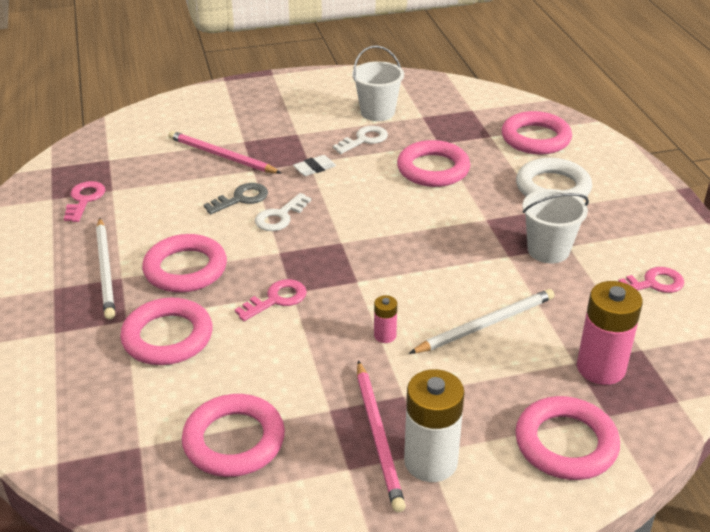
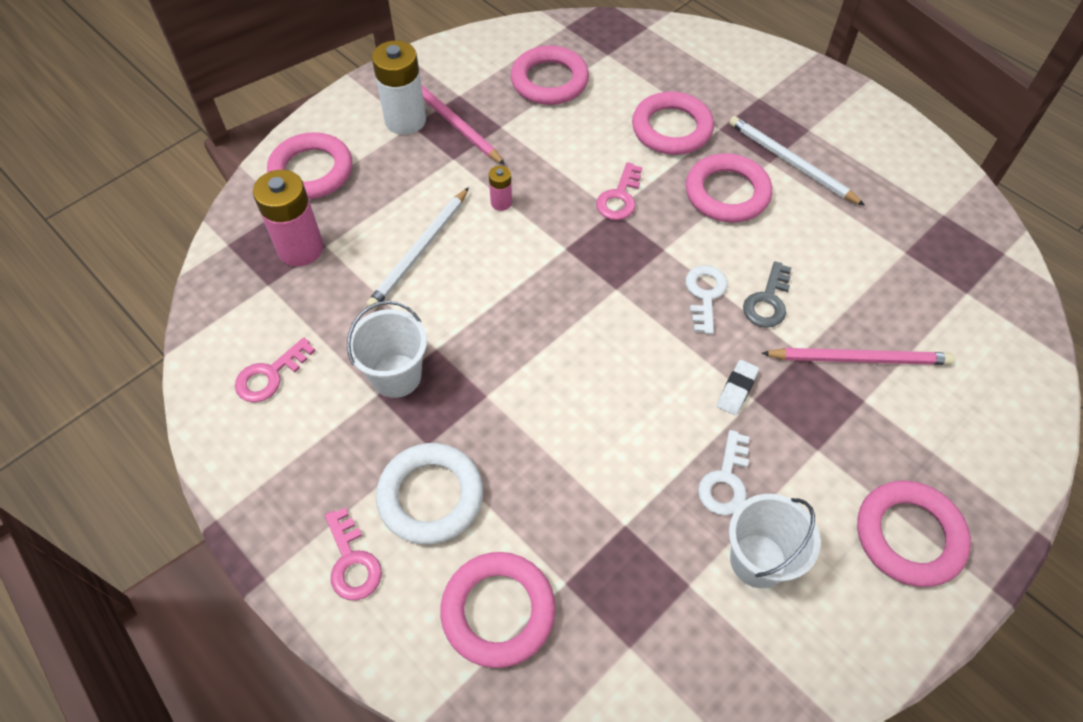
camera: 150 degrees right, 20 degrees up
(84, 199) = (913, 227): pink key -> pink key (352, 562)
(433, 169) = (598, 460): pink ring -> pink ring (909, 536)

